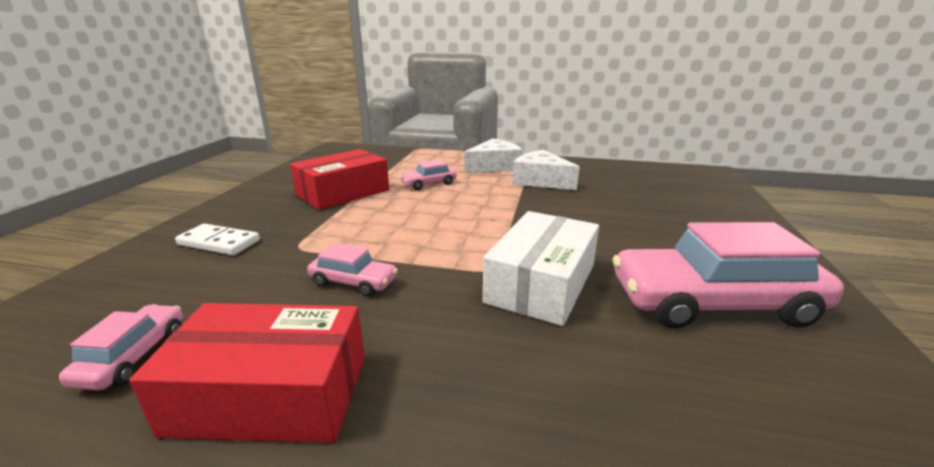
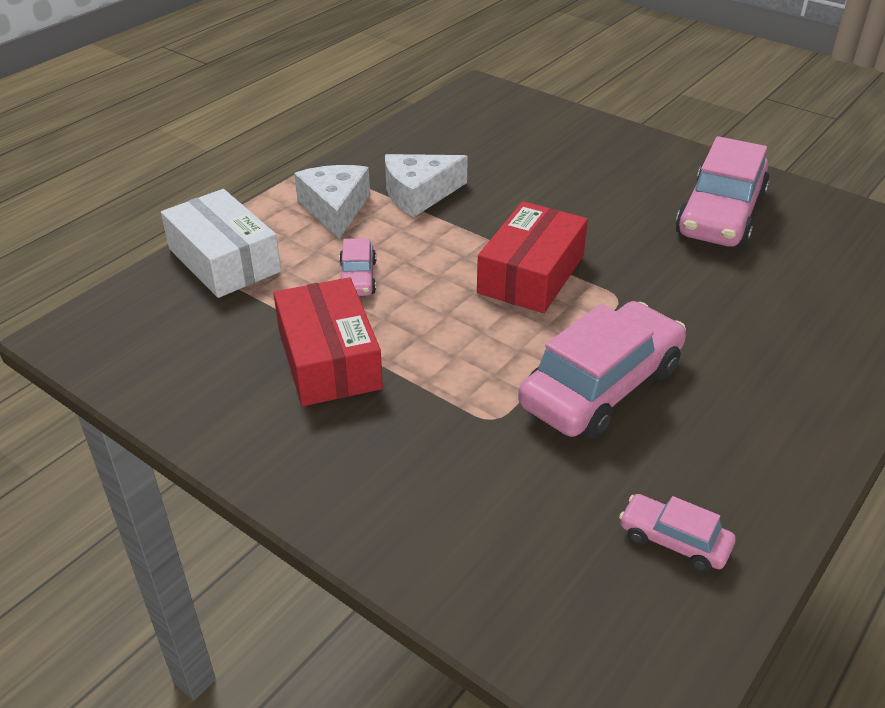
camera: 65 degrees left, 15 degrees up
(219, 243) = (437, 489): white domino -> none
(270, 394) = (753, 452): red box -> red box (531, 274)
(353, 282) = (601, 386): pink car -> pink car, size x2.07
(541, 283) = (657, 278): white box -> white box (224, 260)

